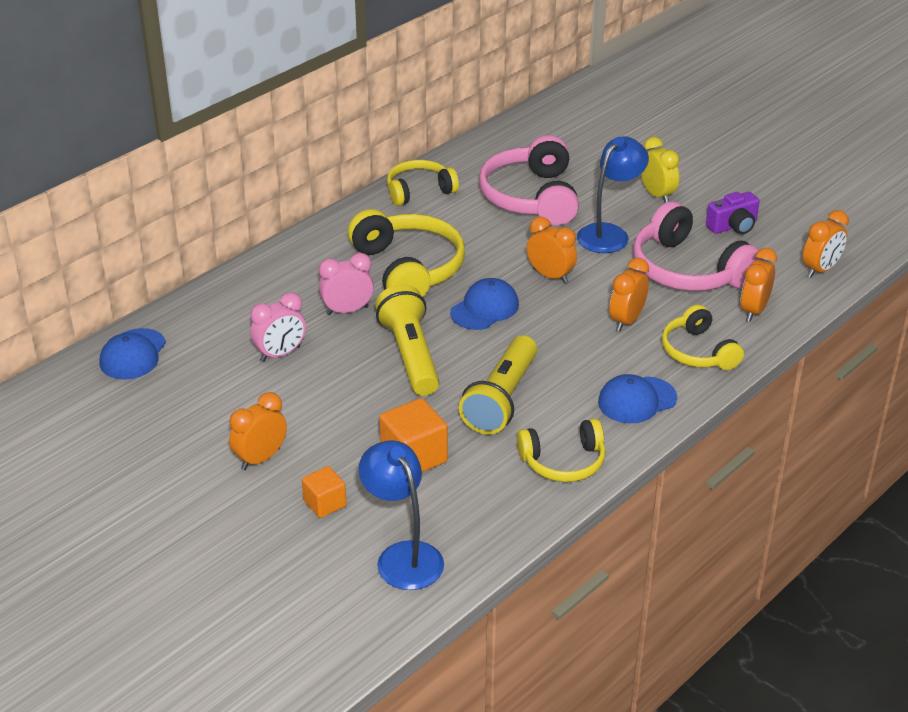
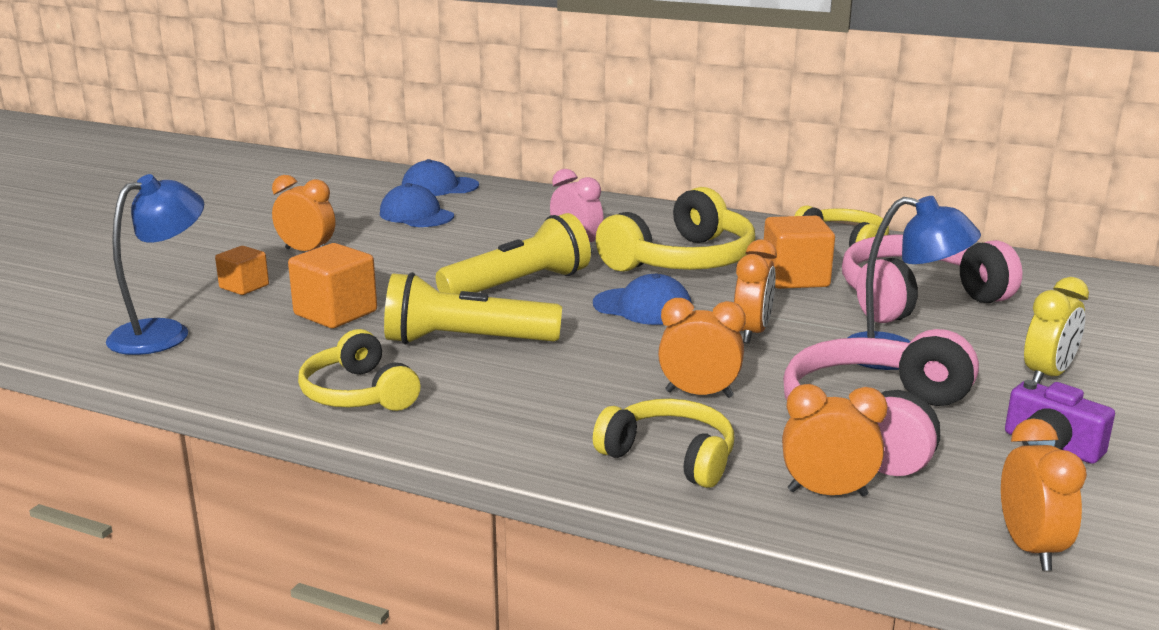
camera: 70 degrees right, 15 degrees down
(280, 354) = (478, 233): pink clock -> none
(471, 231) = (795, 278): none -> orange cube
(637, 400) = (517, 424): blue cap -> blue cap (416, 215)
(698, 352) = (670, 457): yellow headphones -> yellow headphones turned 75 degrees clockwise
(820, 270) = (1030, 548): orange clock -> orange clock turned 120 degrees counterclockwise

